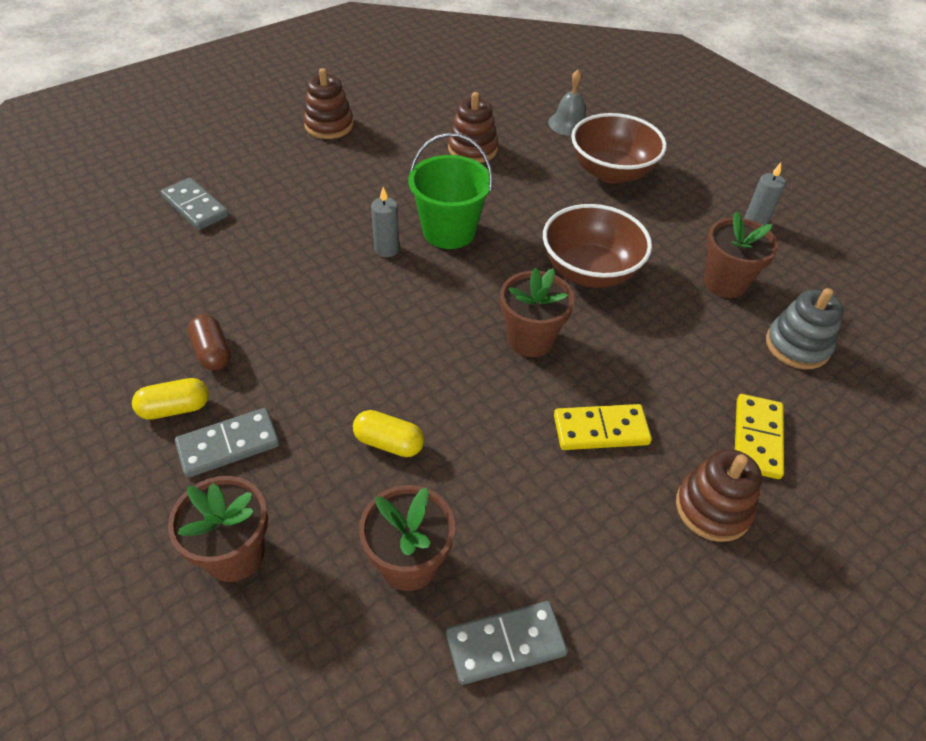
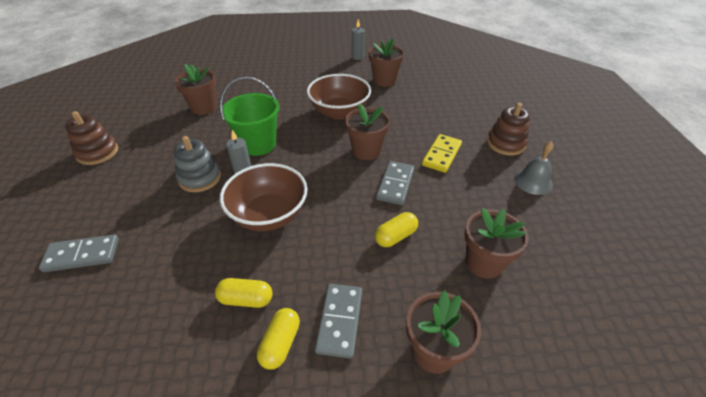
camera: 55 degrees left, 5 degrees down
(212, 352) = (246, 299): brown capsule -> yellow capsule
(472, 149) = (204, 108): brown stacking toy -> brown flower pot
(505, 644) = (550, 245): grey domino -> grey domino (395, 184)
(569, 123) = (229, 70): grey bell -> grey bell (533, 181)
(611, 172) = (280, 75): brown bowl -> brown bowl (269, 215)
(757, 438) = (476, 115): yellow domino -> none
(797, 346) = (435, 81): grey stacking toy -> grey stacking toy (200, 178)

